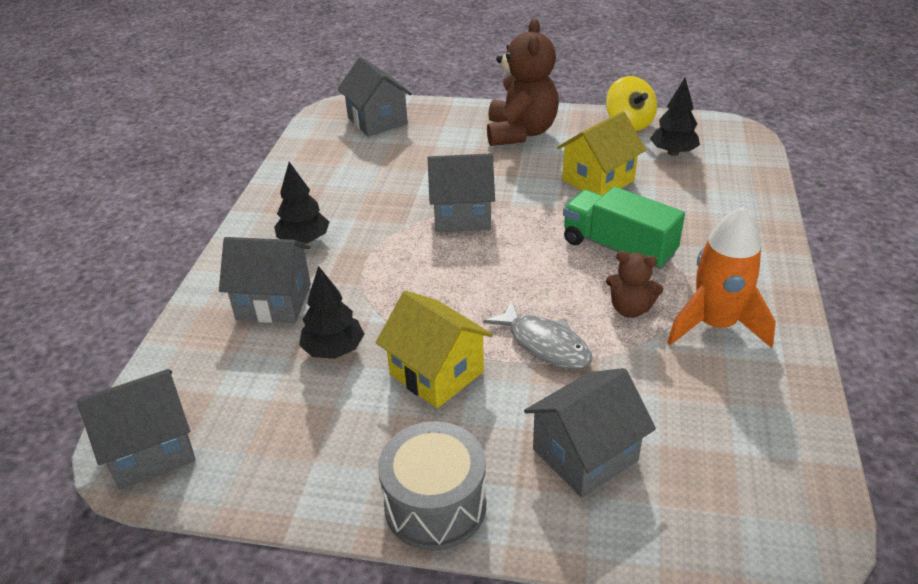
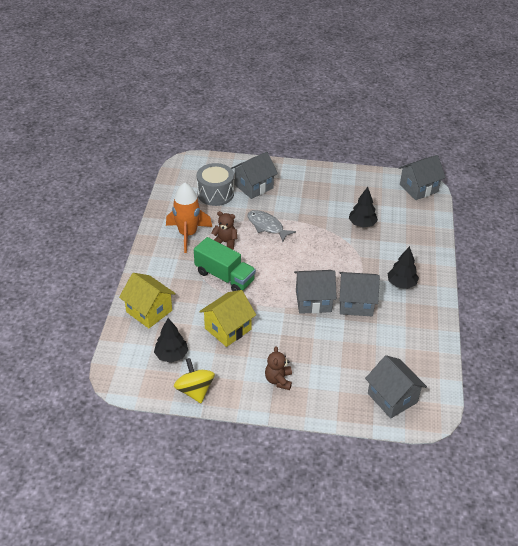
camera: 175 degrees right, 5 degrees up
(274, 301) = (400, 247): grey house -> grey house (356, 303)
(435, 505) = (307, 172): grey drum -> grey drum (215, 193)
(436, 373) = (314, 214): yellow house -> yellow house (149, 311)
(520, 133) = (278, 380): brown teddy bear -> brown teddy bear, size x0.52

